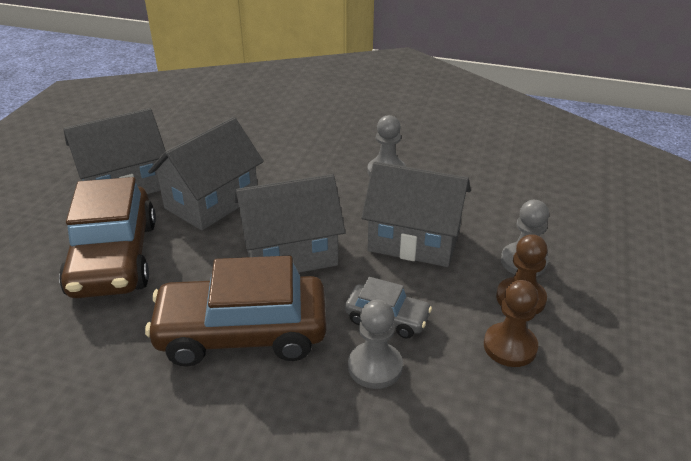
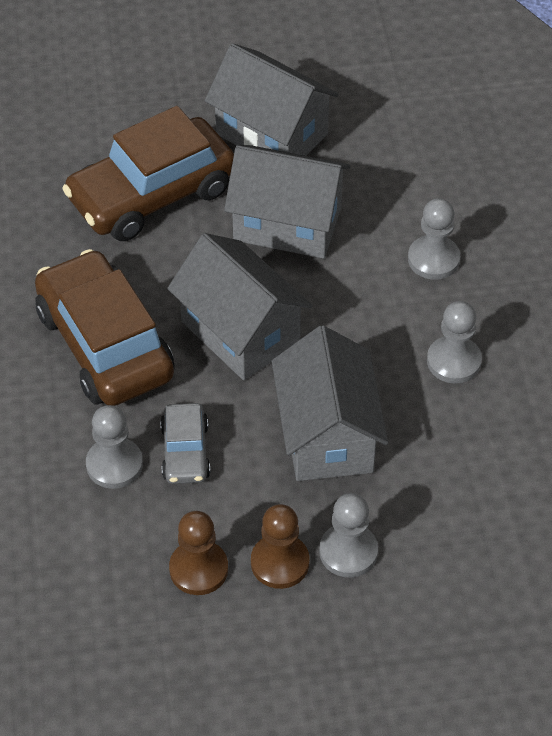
camera: 65 degrees right, 15 degrees up
(298, 155) = (433, 259): none -> grey pawn

